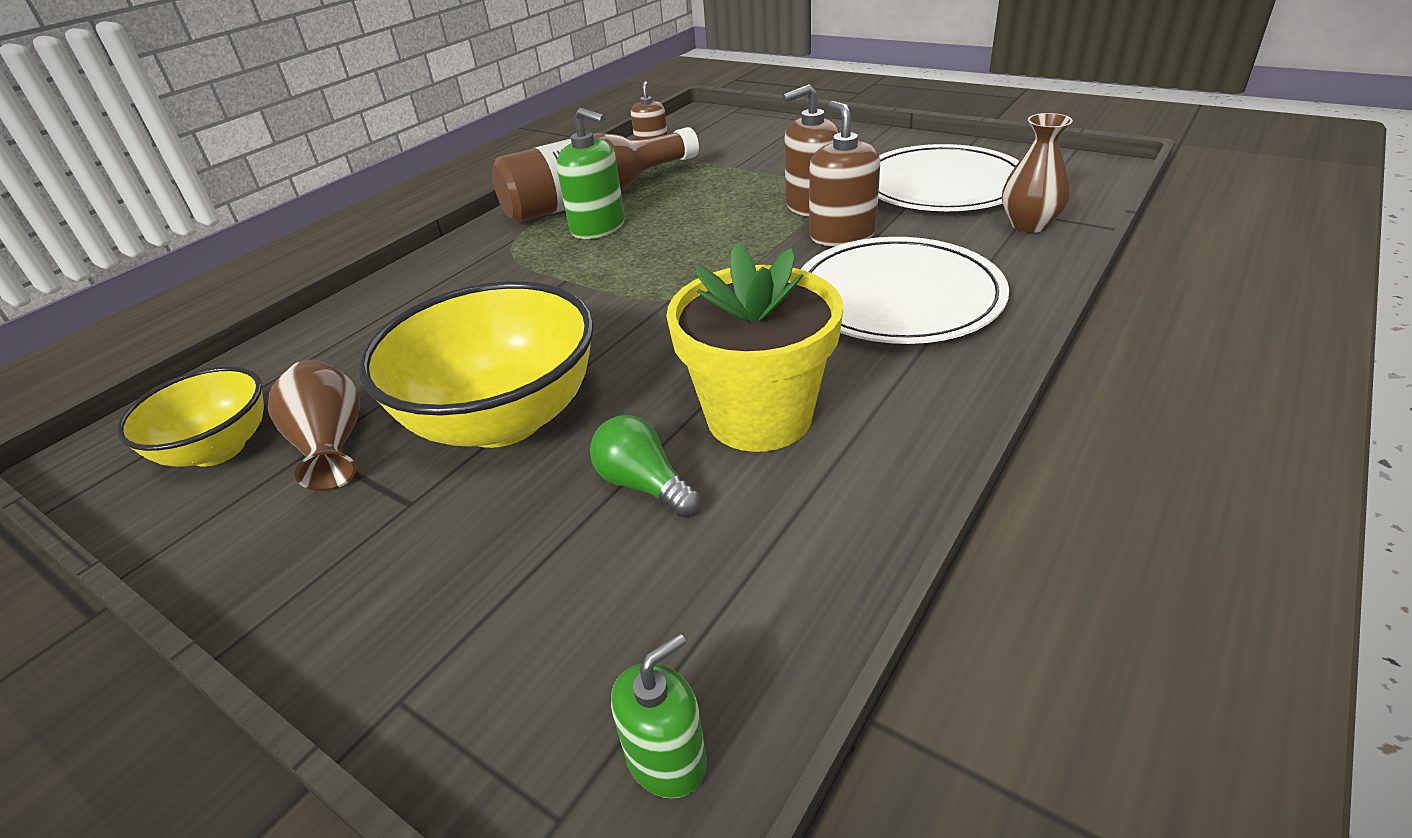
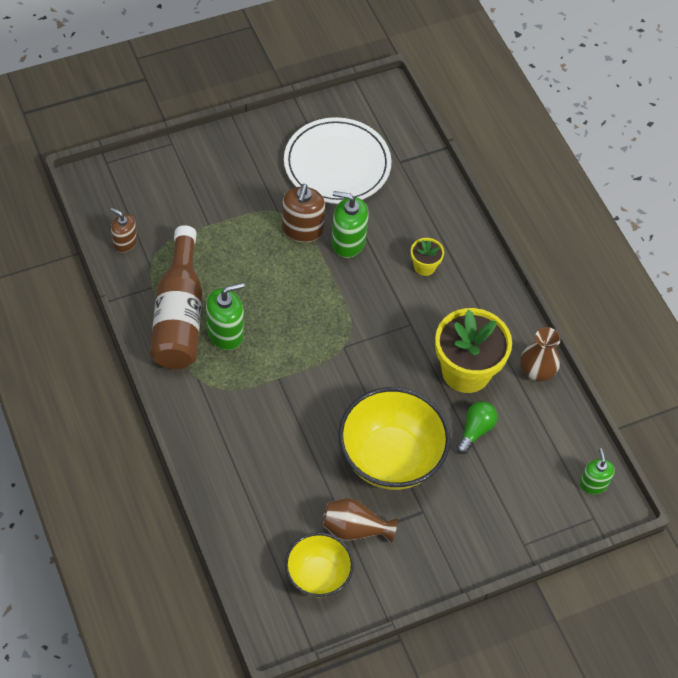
camera: 65 degrees left, 20 degrees up
(643, 485) = (475, 430): green light bulb -> green light bulb turned 135 degrees clockwise
(842, 235) = (348, 242): brown soap dispenser -> green soap dispenser
(897, 297) = (424, 266): white plate -> yellow flower pot
(1029, 225) = (411, 171): brown vase -> brown vase (536, 372)

